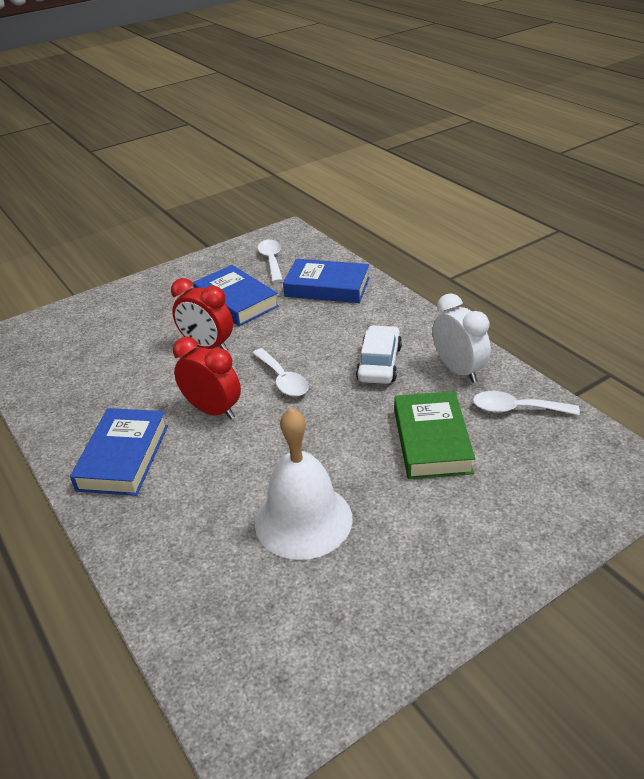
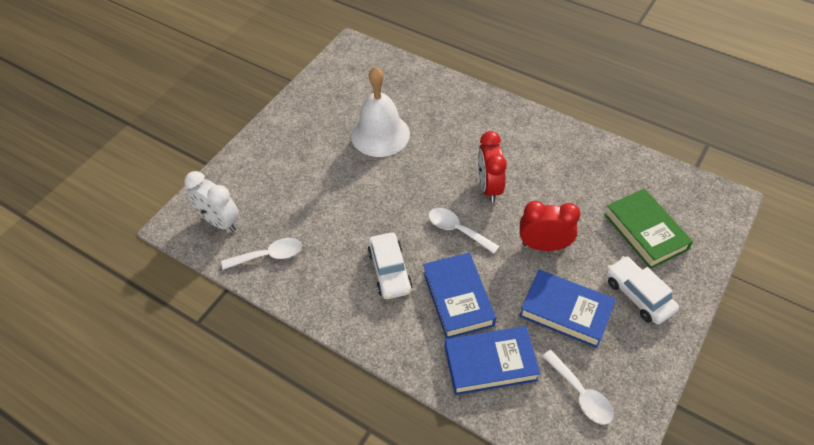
camera: 155 degrees right, 15 degrees up
(123, 457) = (518, 137): blue book -> blue book (458, 298)
(165, 297) = (638, 295): none -> white car
(213, 410) = (489, 187): red clock -> red clock turned 75 degrees clockwise
(432, 441) = (323, 209): green book -> green book (645, 232)
(459, 370) = (322, 283): white clock -> white clock (220, 222)

